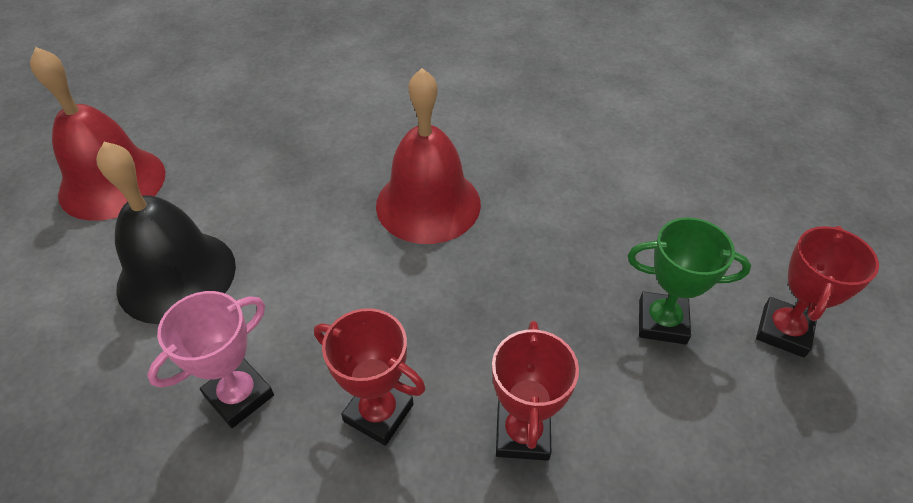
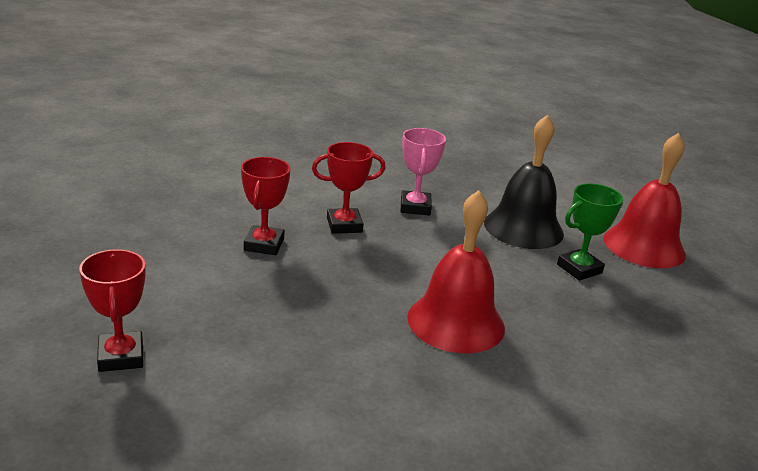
camera: 135 degrees right, 20 degrees down
(522, 434) = (264, 244): red trophy -> red trophy turned 45 degrees clockwise
(662, 322) = (218, 324): green trophy -> green trophy (579, 269)

